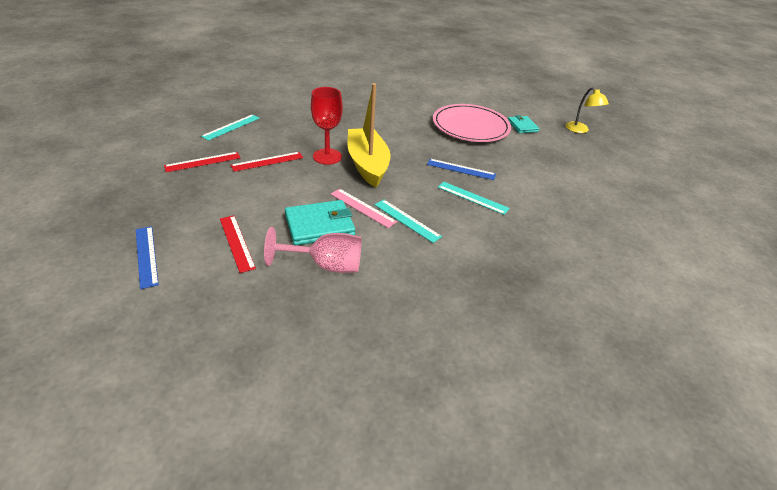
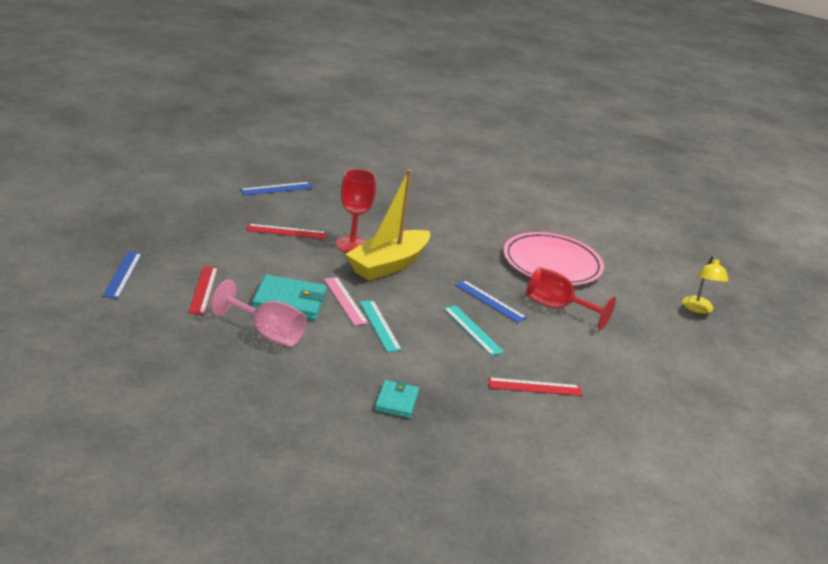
camera: 25 degrees right, 10 degrees down
(203, 162) = (224, 213): red ruler -> red ruler (534, 387)
(231, 127) = (277, 188): turquoise ruler -> blue ruler
(367, 164) = (388, 265): yellow boat -> yellow boat turned 150 degrees counterclockwise
(505, 159) = (557, 308): none -> red goblet
(522, 126) = (622, 282): turquoise wallet -> turquoise wallet (396, 401)

